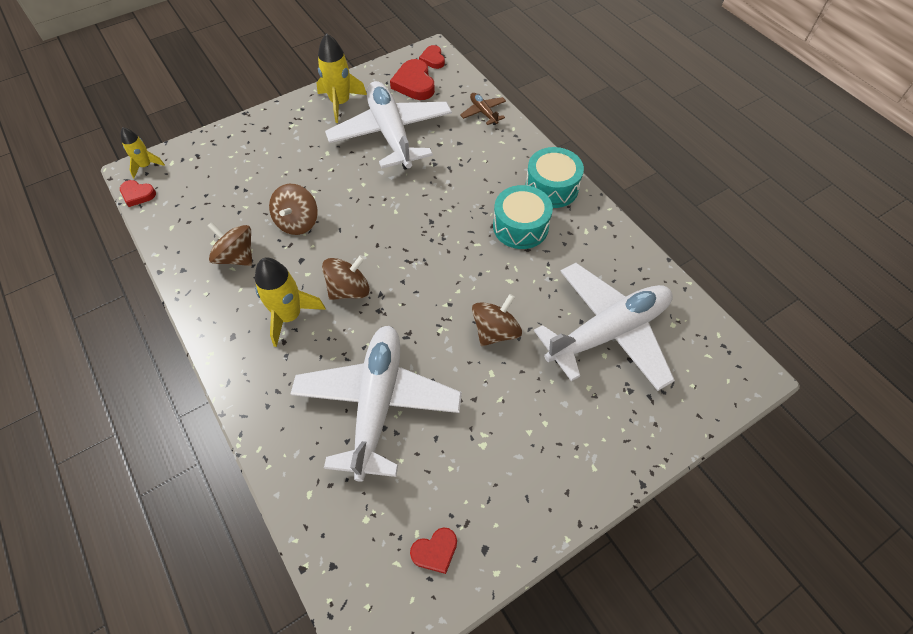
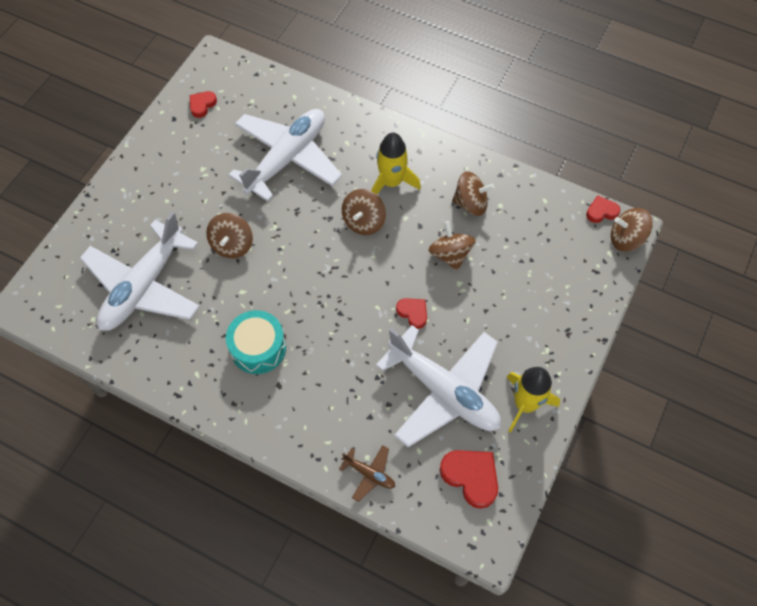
camera: 150 degrees right, 5 degrees up
(146, 166) = (626, 239): yellow rocket -> brown spinning top
(377, 404) = (287, 159): white plane -> white plane turned 120 degrees counterclockwise
(433, 59) = (478, 531): red heart -> red heart (413, 313)
(551, 187) = (249, 408): turquoise drum -> none

